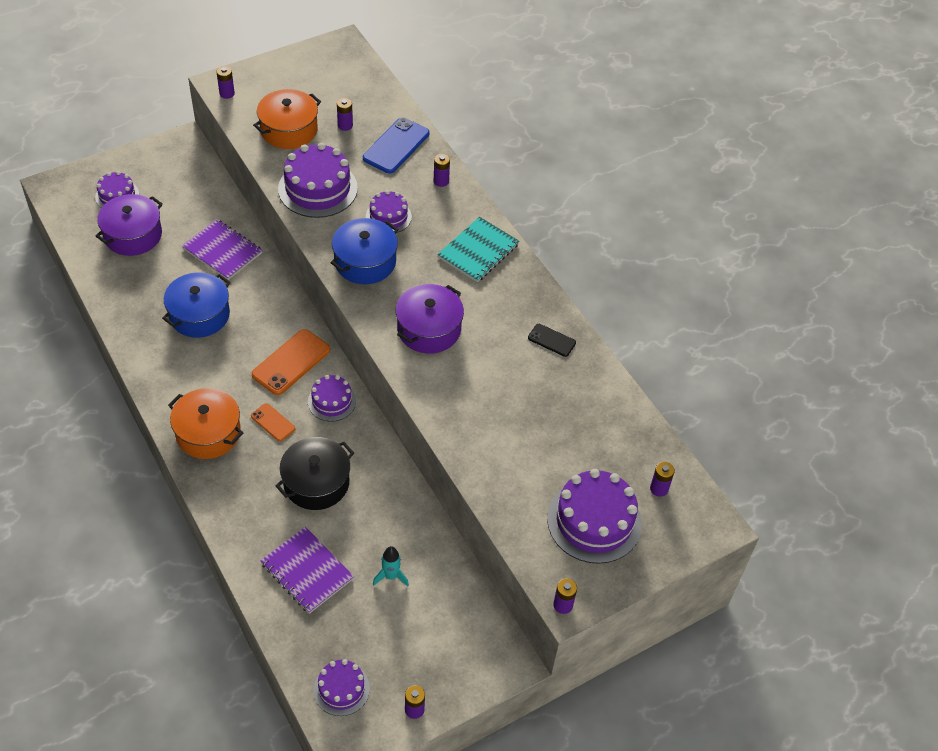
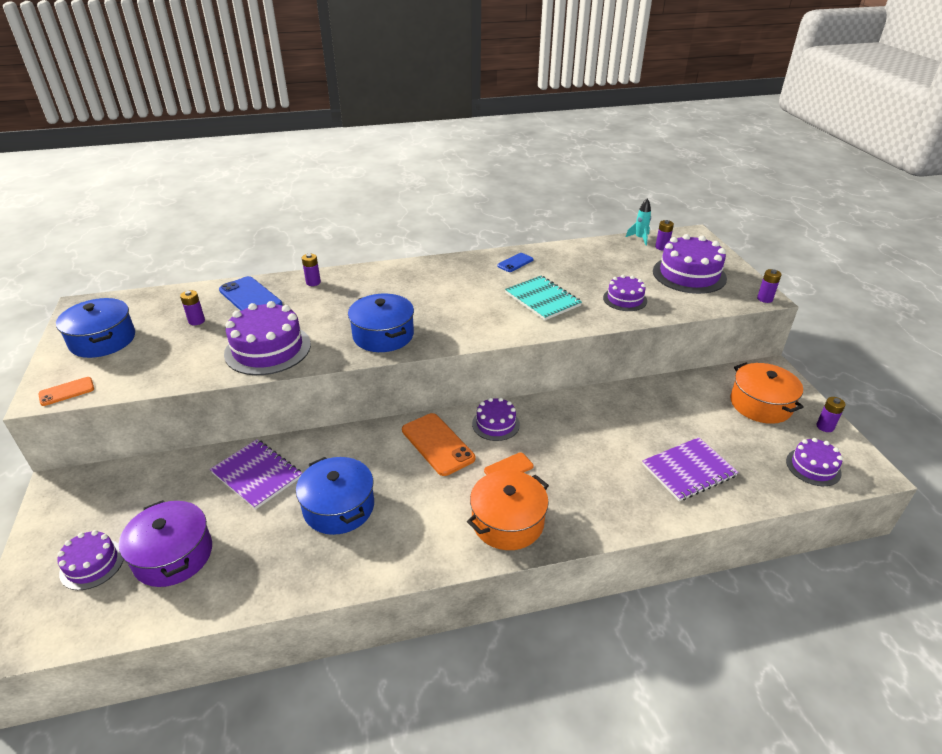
camera: 70 degrees left, 15 degrees down
(222, 251) = (257, 475): purple notebook -> purple notebook turned 75 degrees clockwise
(227, 93) = (66, 391): purple battery -> orange phone
(289, 130) = (168, 356): orange pot -> orange pot (760, 404)
(298, 81) = (103, 340): none -> blue pot
(316, 482) = (588, 449): black pot -> none
(388, 216) = (335, 314): purple cake -> purple cake (625, 299)
(391, 576) = (694, 418): turquoise rocket -> turquoise rocket (640, 239)
(429, 329) = (480, 314): purple pot -> none
(478, 251) = (405, 278): turquoise notebook -> turquoise notebook (542, 299)
(551, 340) = (515, 263): black phone -> blue phone

